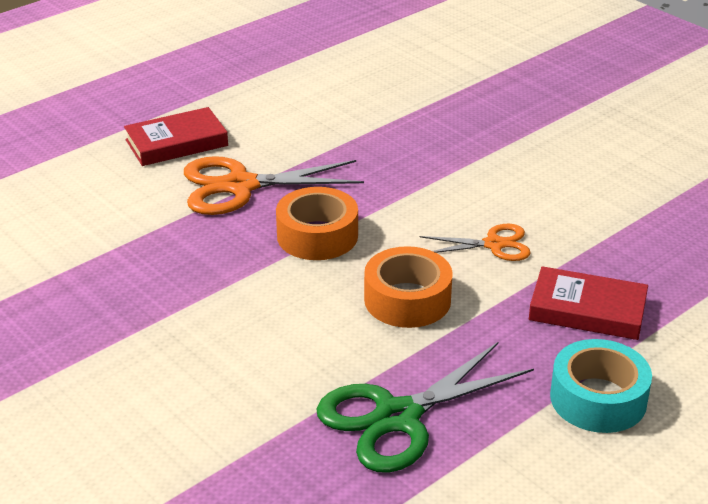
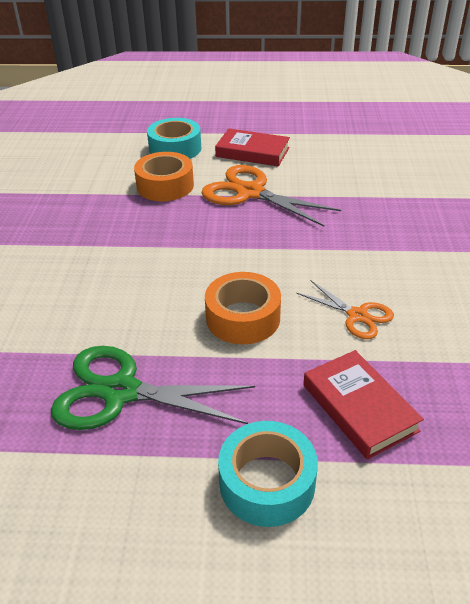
camera: 45 degrees right, 5 degrees up
(78, 178) = (175, 148): none -> turquoise tape
(317, 236) = (249, 245): orange tape -> orange tape (165, 186)

